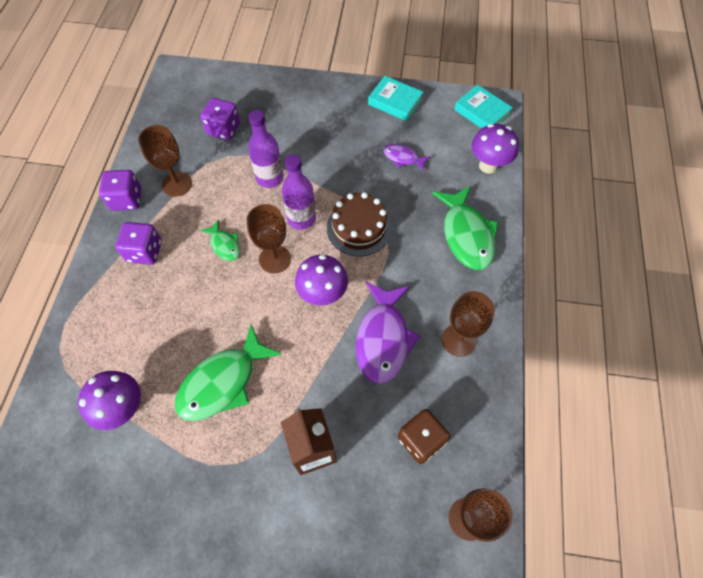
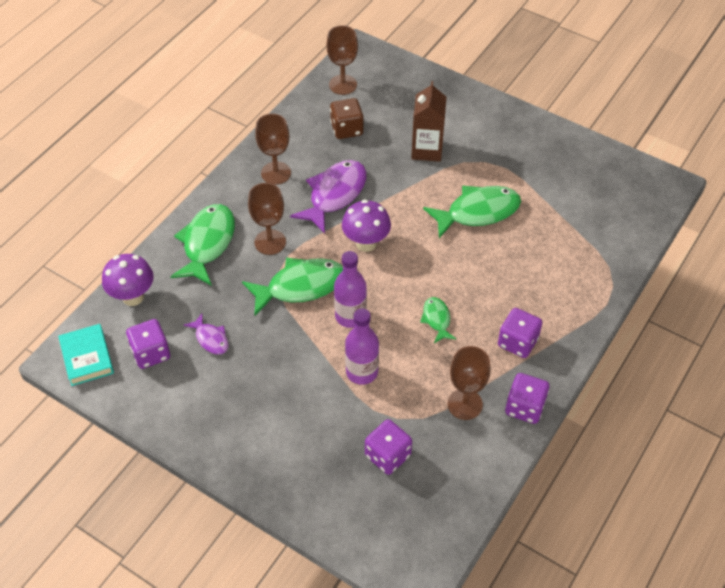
camera: 155 degrees left, 10 degrees down
(124, 408) = (562, 222): purple mushroom -> none
(275, 259) = (394, 288): brown goblet -> brown goblet (270, 242)
(359, 228) = (300, 286): brown cake -> green fish
(395, 102) = (170, 411): turquoise book -> none
(439, 132) = (151, 353): none -> purple dice

